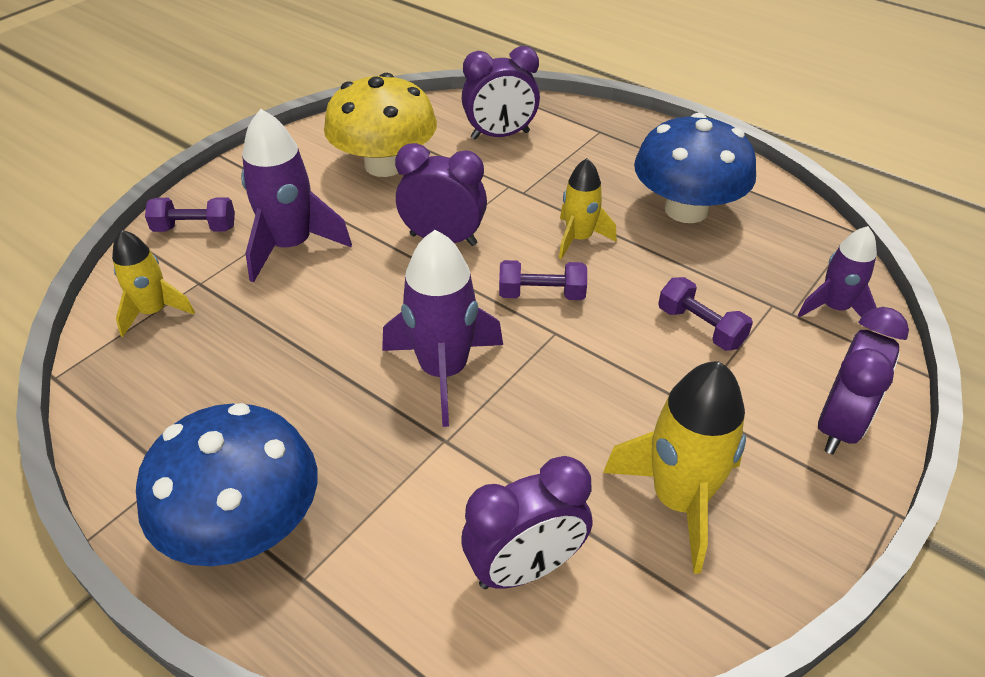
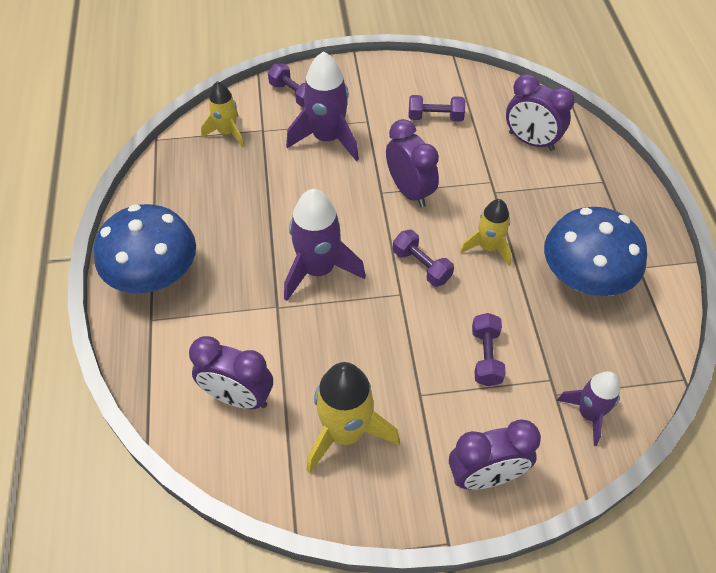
camera: 45 degrees right, 10 degrees up
(385, 165) = (435, 117): yellow mushroom -> purple dumbbell

